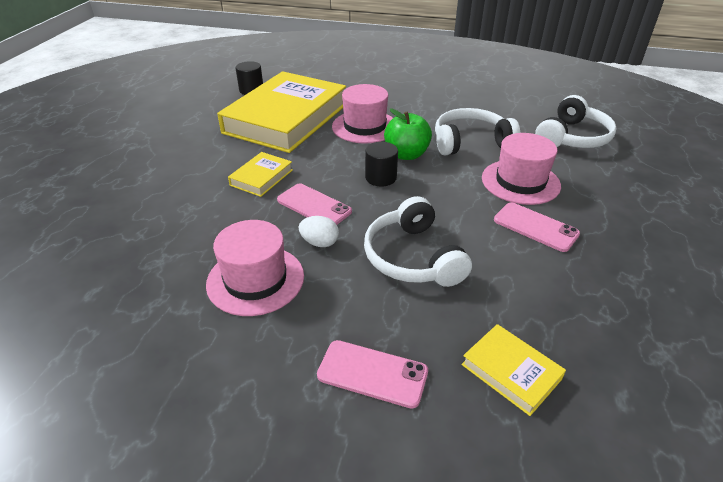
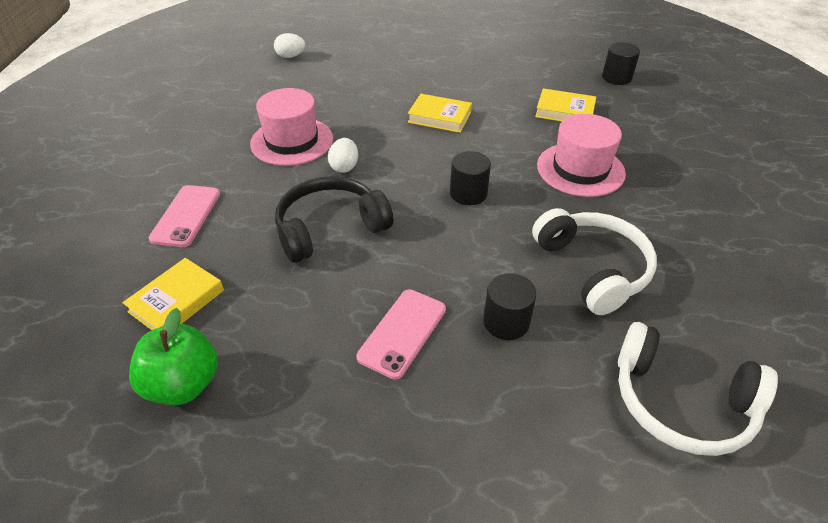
camera: 80 degrees right, 5 degrees up
(46, 276) = (291, 56): none -> white egg
(286, 119) = (564, 111): yellow book -> yellow book, size x0.42
(314, 206) = (401, 155): pink phone -> none
(406, 154) = (529, 209): green apple -> green apple (183, 384)
(412, 257) = (330, 228): white headphones -> black headphones
(520, 182) = (506, 322): pink hat -> black cylinder

